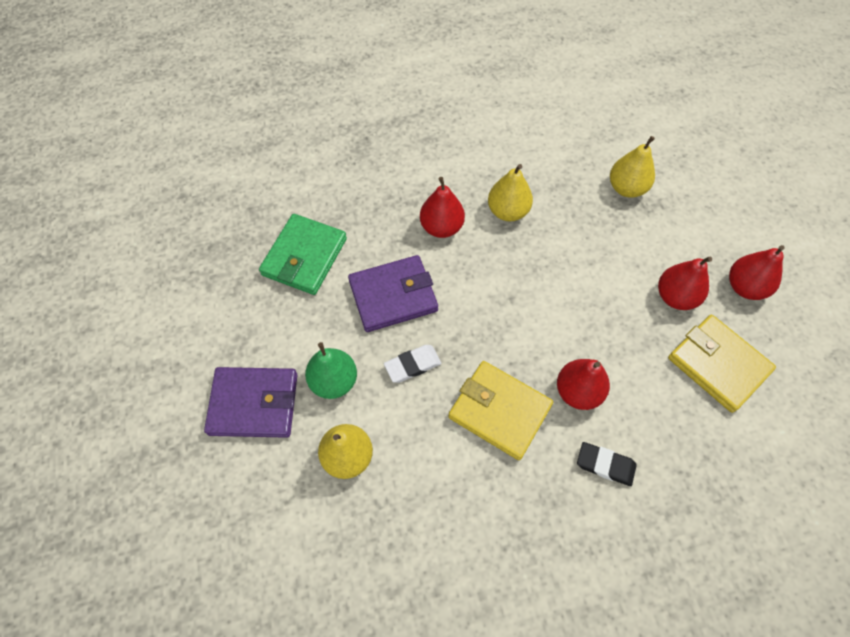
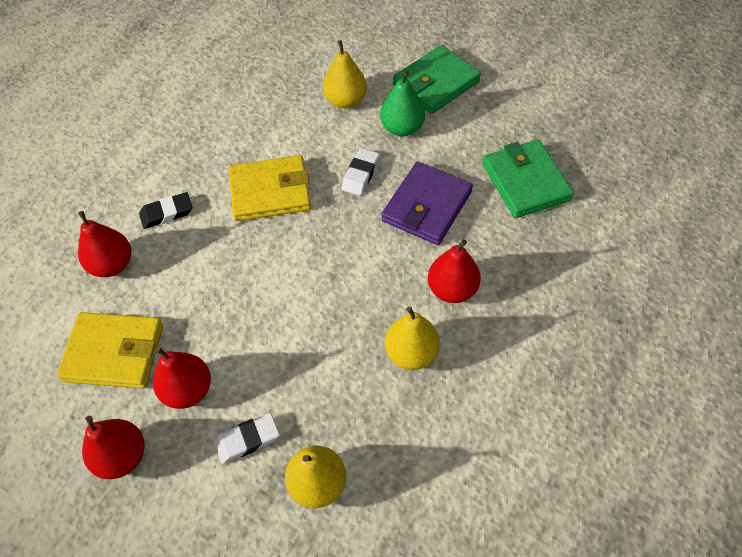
camera: 140 degrees right, 5 degrees down
(254, 404) = (436, 83): purple wallet -> green wallet
(578, 392) = (221, 245): red pear -> red pear (112, 265)
(654, 239) = (247, 440): none -> white eraser

